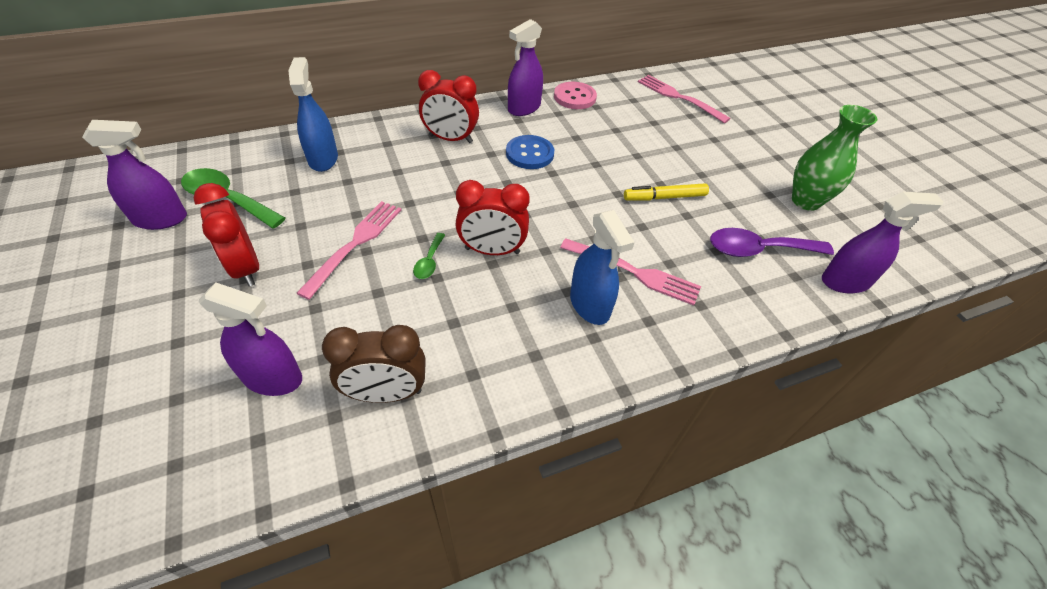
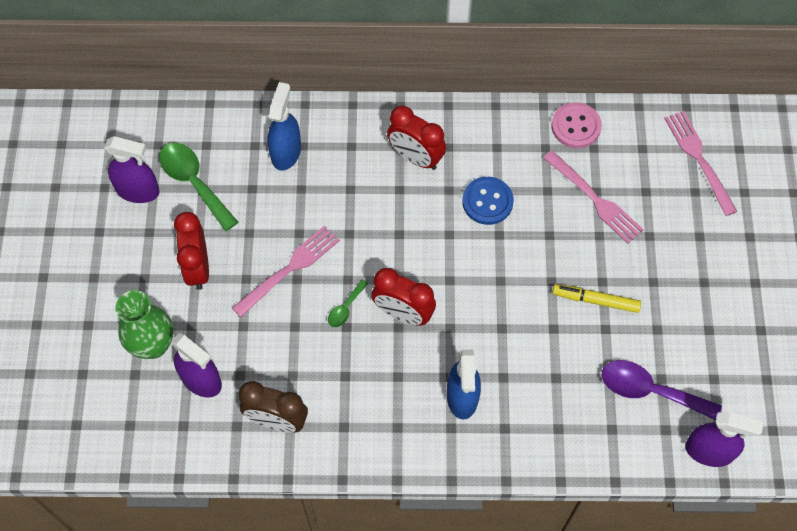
camera: 25 degrees right, 15 degrees up
(524, 108) = (511, 129): purple spray bottle -> none
(633, 272) = (517, 376): pink fork -> pink fork (594, 199)
(805, 201) = (741, 350): green vase -> green vase (153, 345)

